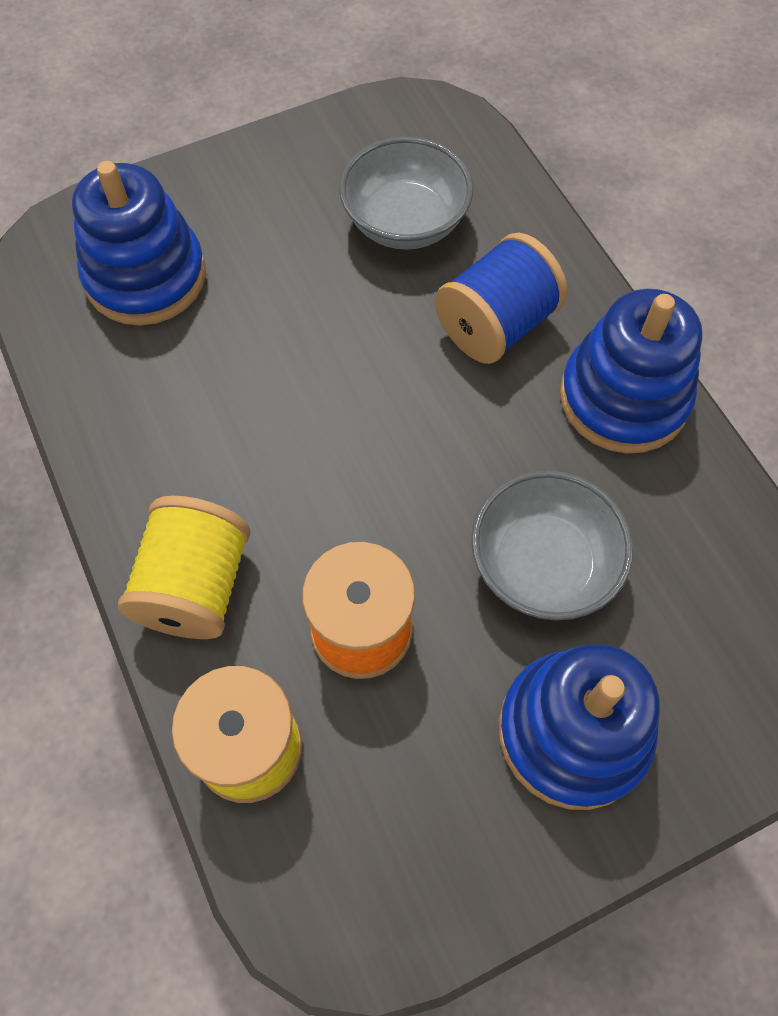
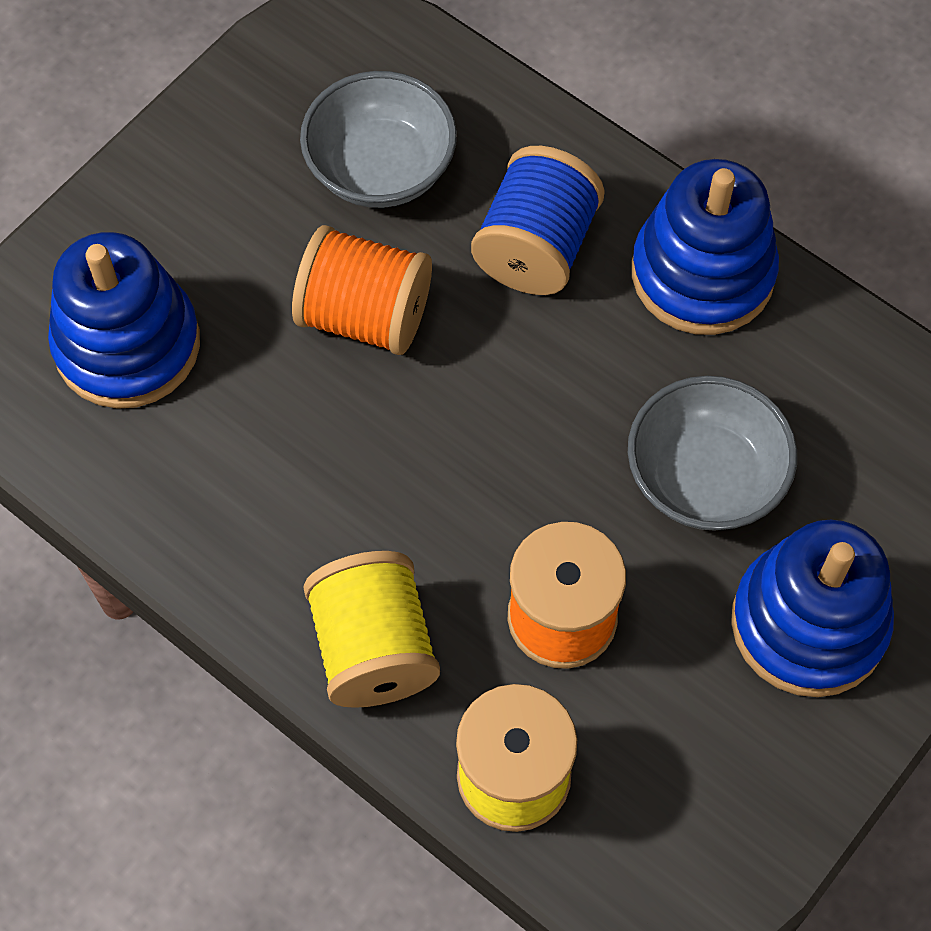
camera: 25 degrees left, 0 degrees up
(333, 324) = (365, 315): none -> orange spool

